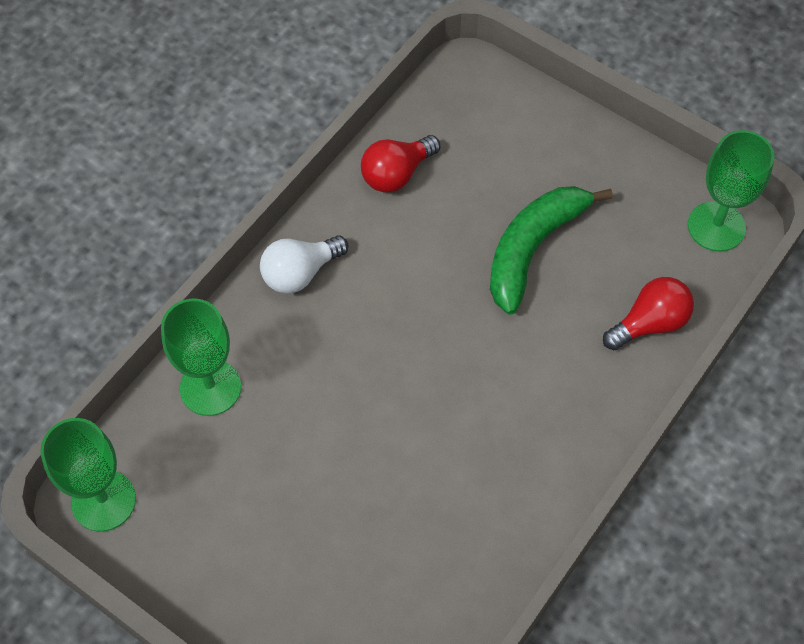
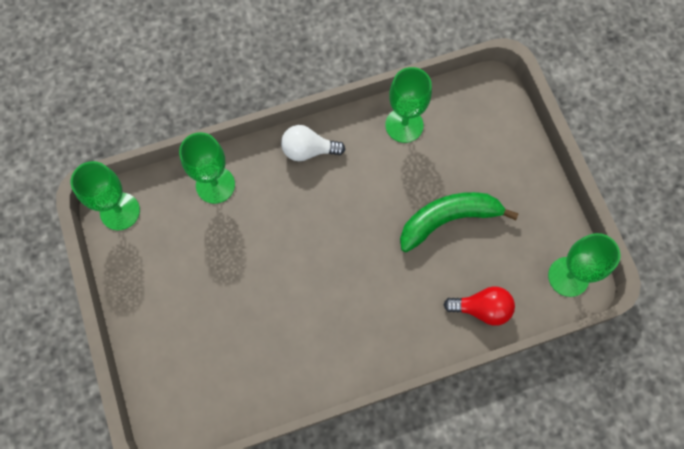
camera: 35 degrees right, 10 degrees up
(396, 174) = (404, 125): red light bulb -> green goblet

